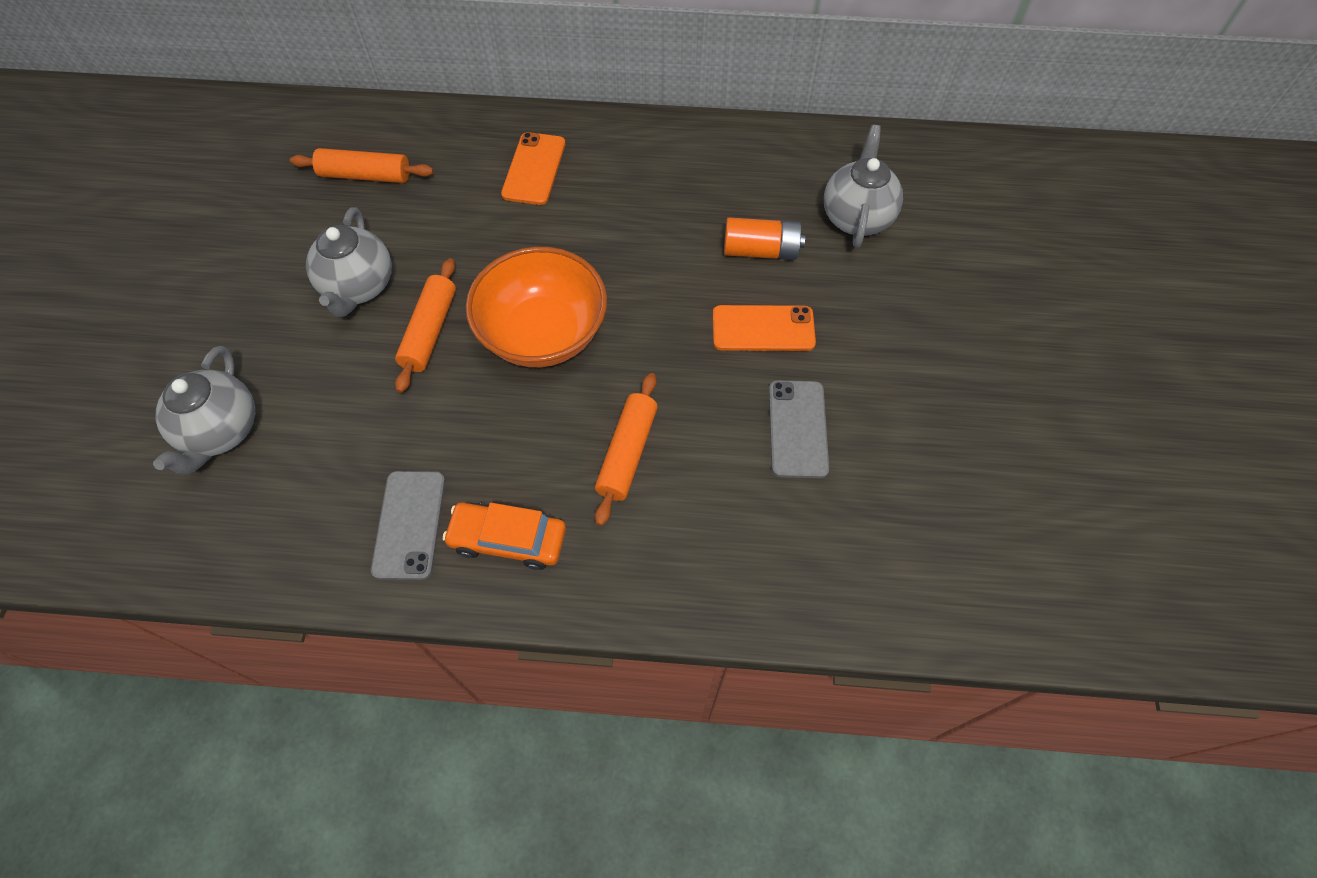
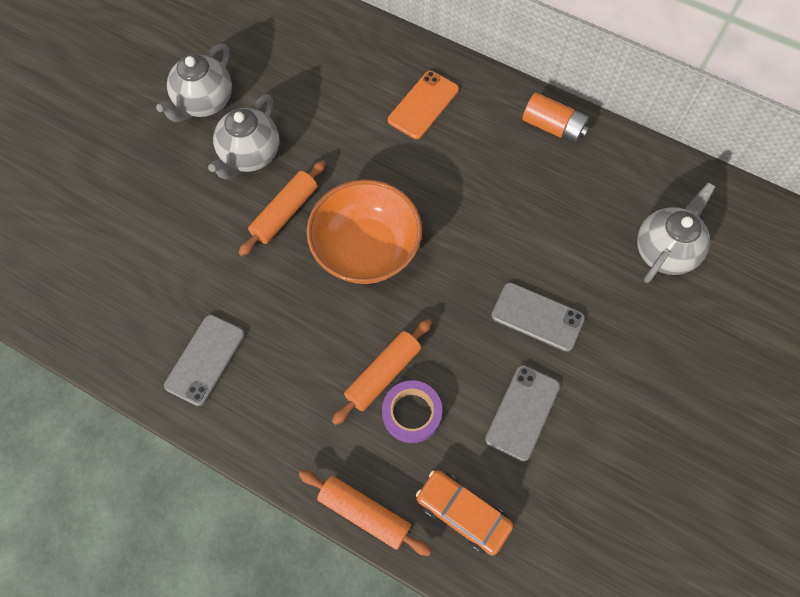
camera: 25 degrees right, 5 degrees up
(221, 431) = (110, 231): grey teapot -> grey teapot (204, 102)
(365, 175) = (294, 62): orange rolling pin -> orange rolling pin (364, 513)
(508, 539) = (267, 403): orange car -> orange car (463, 513)
(680, 480) = (411, 413): none -> purple tape
(760, 251) = (569, 248): orange battery -> orange battery (553, 127)
(763, 329) = (537, 317): orange phone -> grey phone

